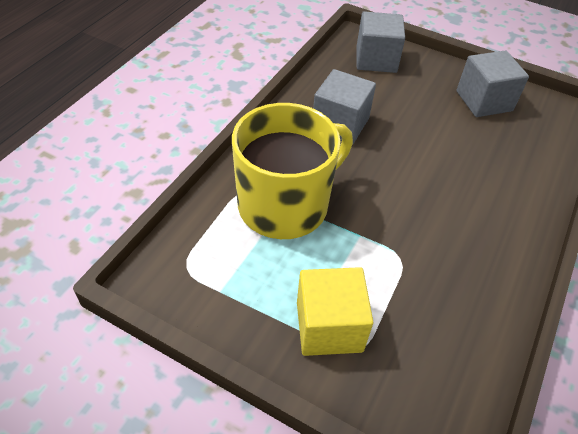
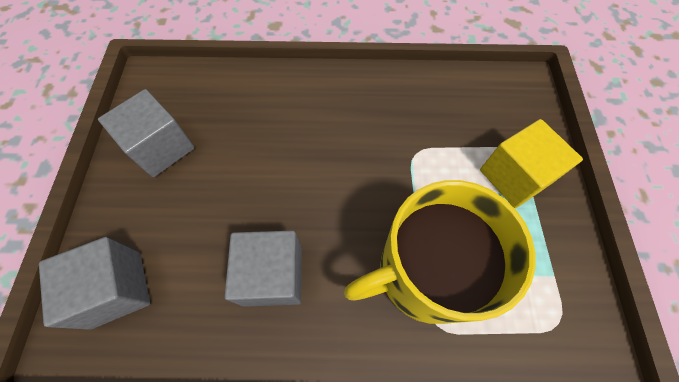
camera: 115 degrees left, 15 degrees up
(285, 205) = (425, 272): yellow mug -> yellow mug turned 45 degrees counterclockwise

